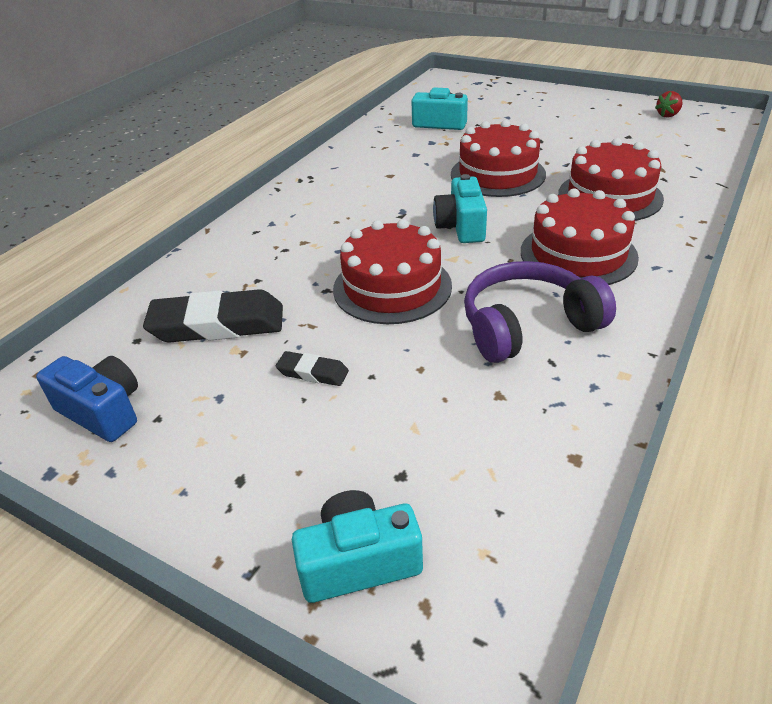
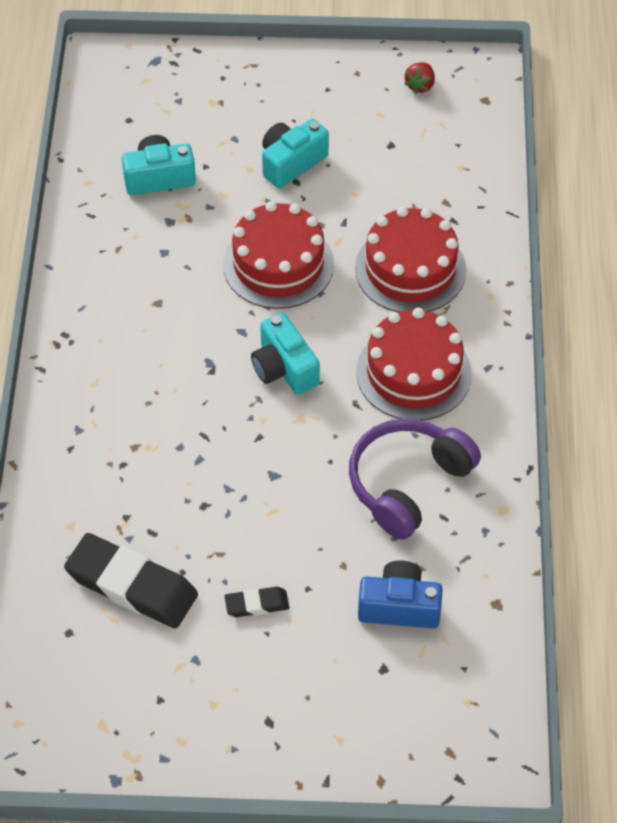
camera: 30 degrees left, 15 degrees up
(103, 411) = (107, 713): blue camera -> blue camera (399, 606)
(217, 324) = (131, 586): black eraser -> black eraser turned 60 degrees clockwise
(359, 562) = (392, 743): turquoise camera -> turquoise camera (291, 163)
(392, 287) = (264, 479): red cake -> none

